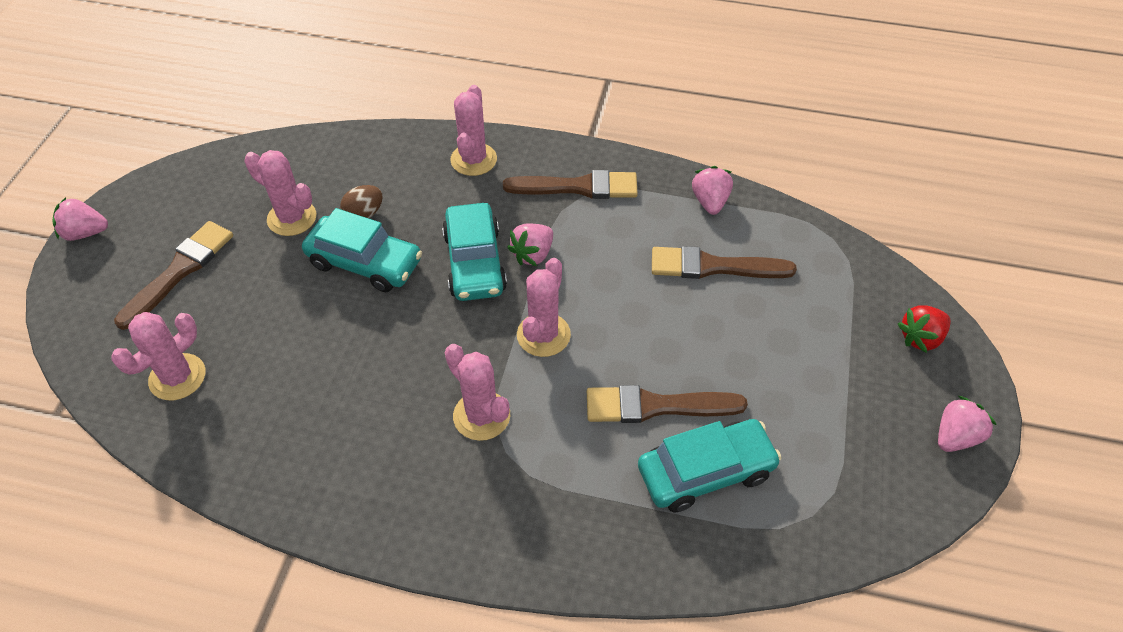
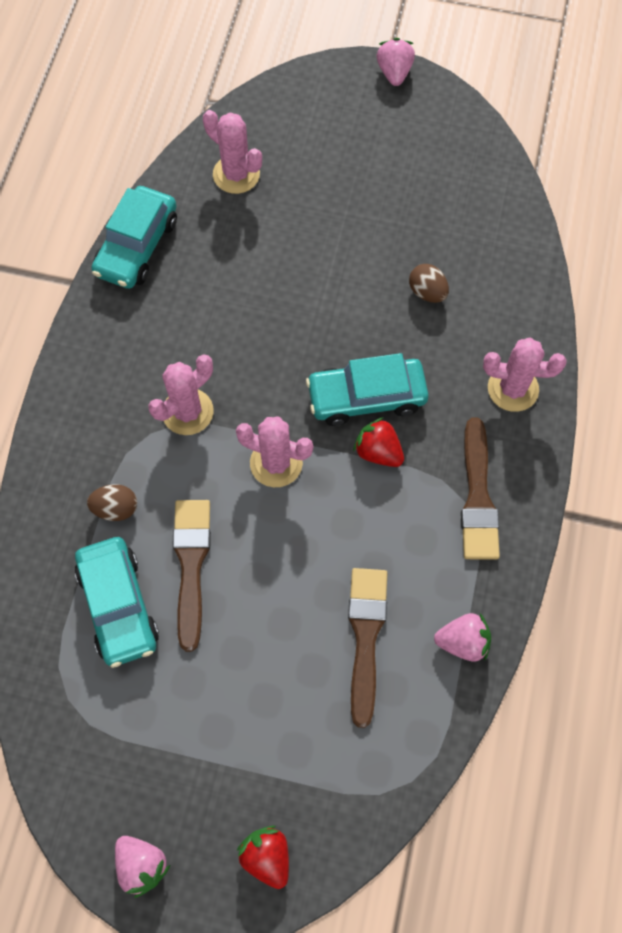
camera: 90 degrees right, 15 degrees up
(179, 271) = (350, 152): brown brush -> none
(292, 218) = (419, 230): pink cactus -> none
(365, 262) = (364, 300): turquoise car -> turquoise car (137, 246)
(533, 254) = (378, 452): pink strawberry -> red strawberry
(596, 481) = (116, 508): none -> brown egg

